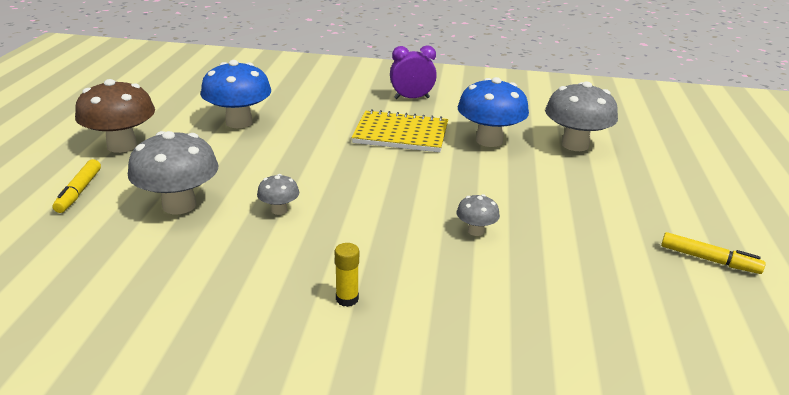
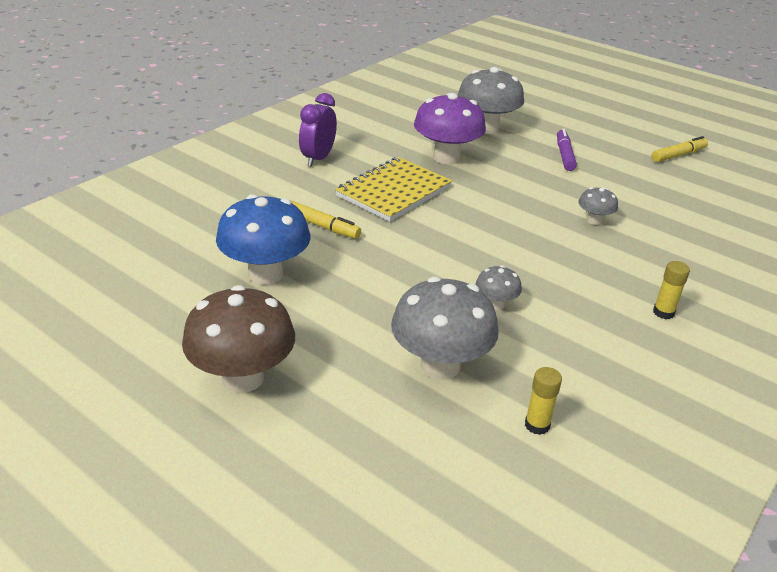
camera: 60 degrees left, 5 degrees up
(79, 192) = (347, 438): yellow marker -> yellow marker (322, 226)
(130, 260) = (537, 425): none -> yellow glue stick
(489, 140) = (446, 157): blue mushroom -> purple mushroom
(587, 191) = (564, 155): none -> purple marker

